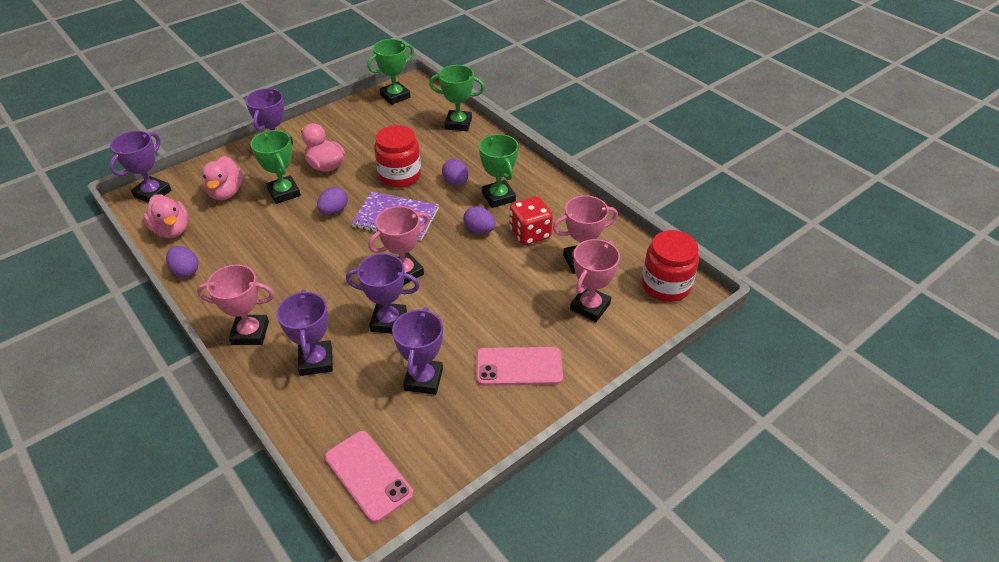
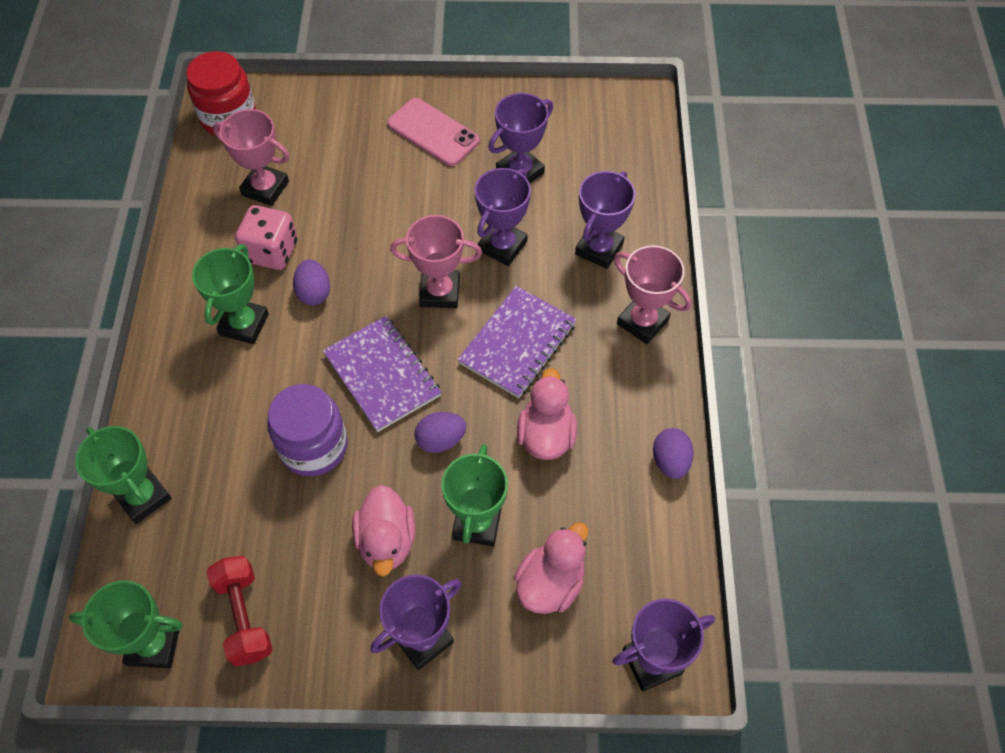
camera: 140 degrees left, 15 degrees up
(172, 230) = (657, 553): pink duck -> pink duck (546, 435)
(328, 275) = (517, 343): none -> purple notebook
(366, 118) = (244, 616): none -> red dumbbell
(368, 475) = (623, 128): pink phone -> none
(388, 321) = (502, 246): purple trophy -> purple trophy turned 75 degrees clockwise
(400, 175) = (313, 446): red jar -> purple jar
(456, 182) = (263, 383): purple egg -> none
(530, 234) = (271, 252): red dice -> pink dice
(590, 307) = (315, 142): pink trophy -> none

